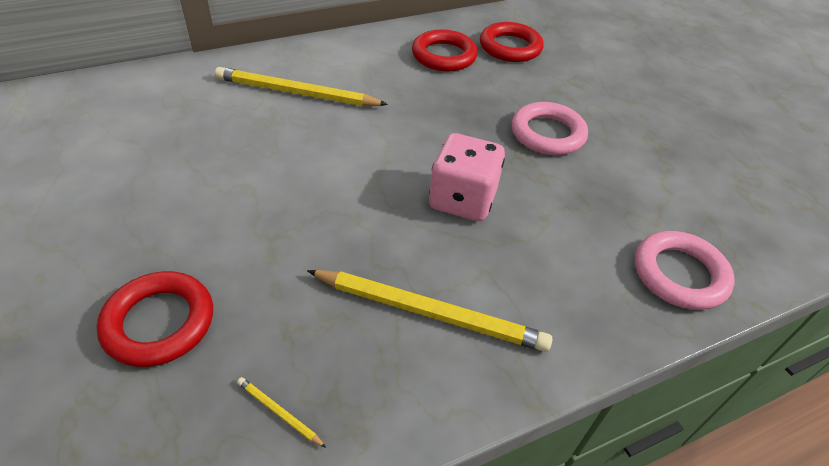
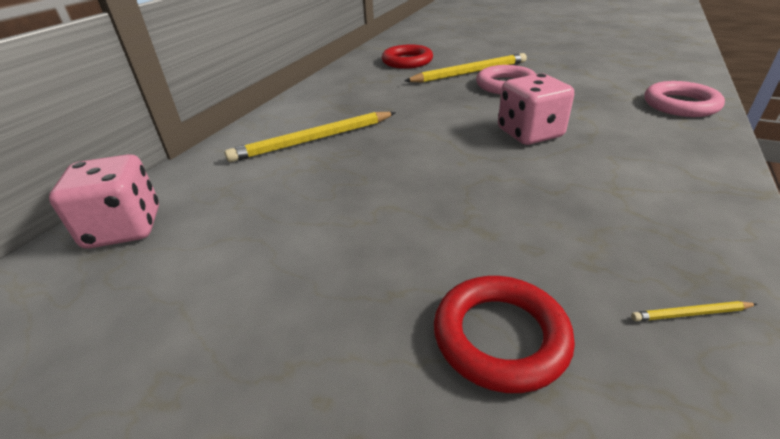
camera: 35 degrees left, 10 degrees down
(102, 95) = (124, 228): none -> pink dice
(429, 312) = (632, 193): yellow pencil -> yellow pencil (469, 73)
(444, 56) = (376, 80): red ring -> none

